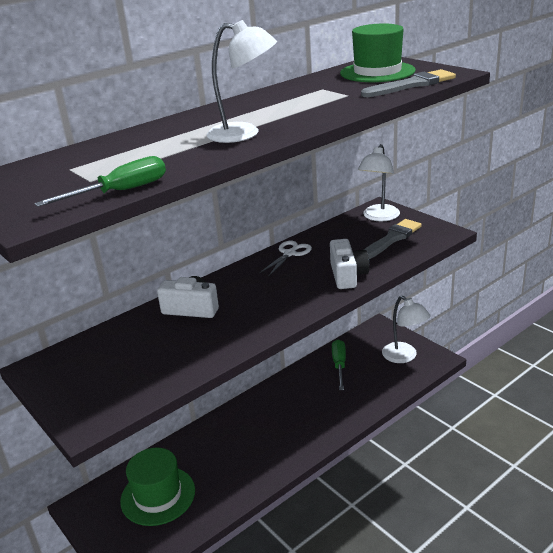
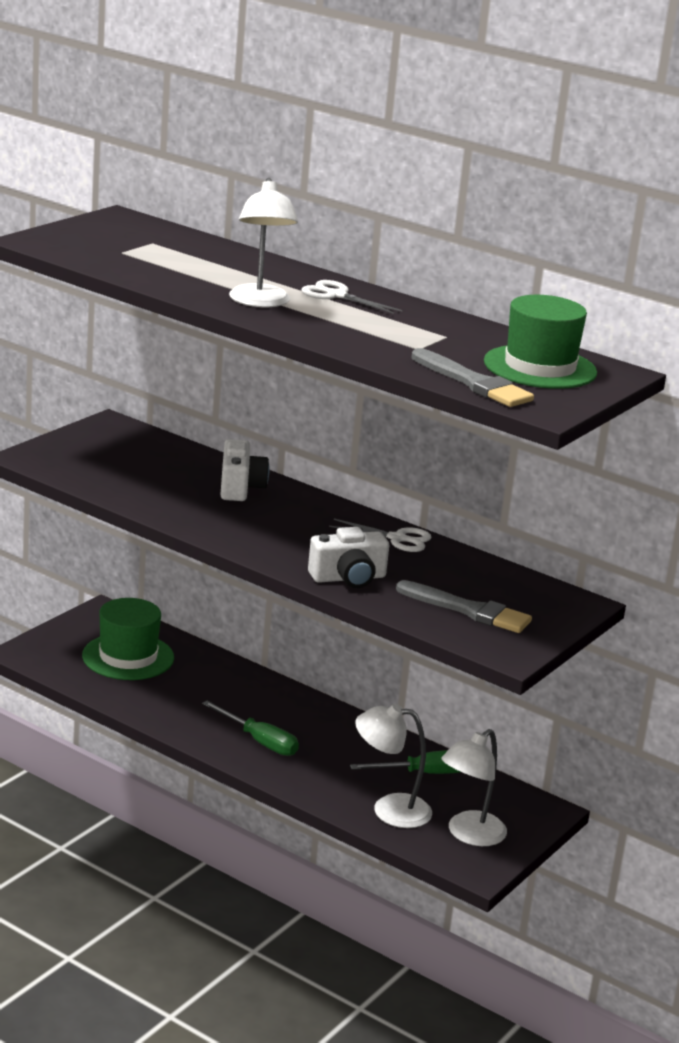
camera: 70 degrees right, 5 degrees down
(121, 192) = (94, 264): green screwdriver -> green screwdriver (259, 741)
(232, 113) = (337, 295): none -> white scissors
(379, 217) = (541, 602): white lamp -> white lamp (389, 809)

